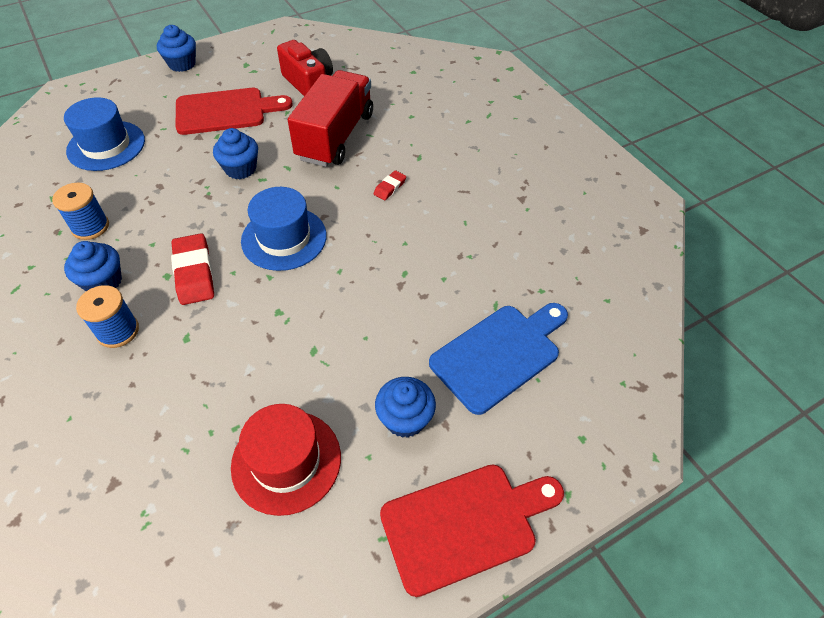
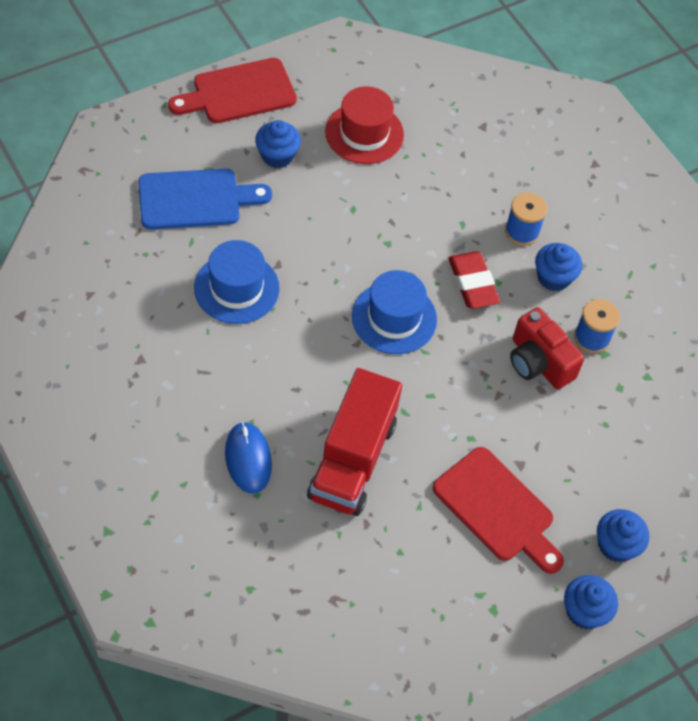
camera: 175 degrees right, 5 degrees up
(106, 146) = (624, 451): blue hat -> blue hat (236, 288)
(226, 111) = (497, 509): red cutting board -> red cutting board turned 120 degrees counterclockwise
(240, 169) = (457, 411): blue cupcake -> blue cupcake (616, 545)
(309, 83) = (397, 563): red camera -> red camera (538, 362)
(390, 187) = (286, 378): red eraser -> none
(419, 135) = (248, 459): none -> blue mouse
(499, 354) = (195, 199): blue cutting board -> blue cutting board turned 150 degrees counterclockwise

